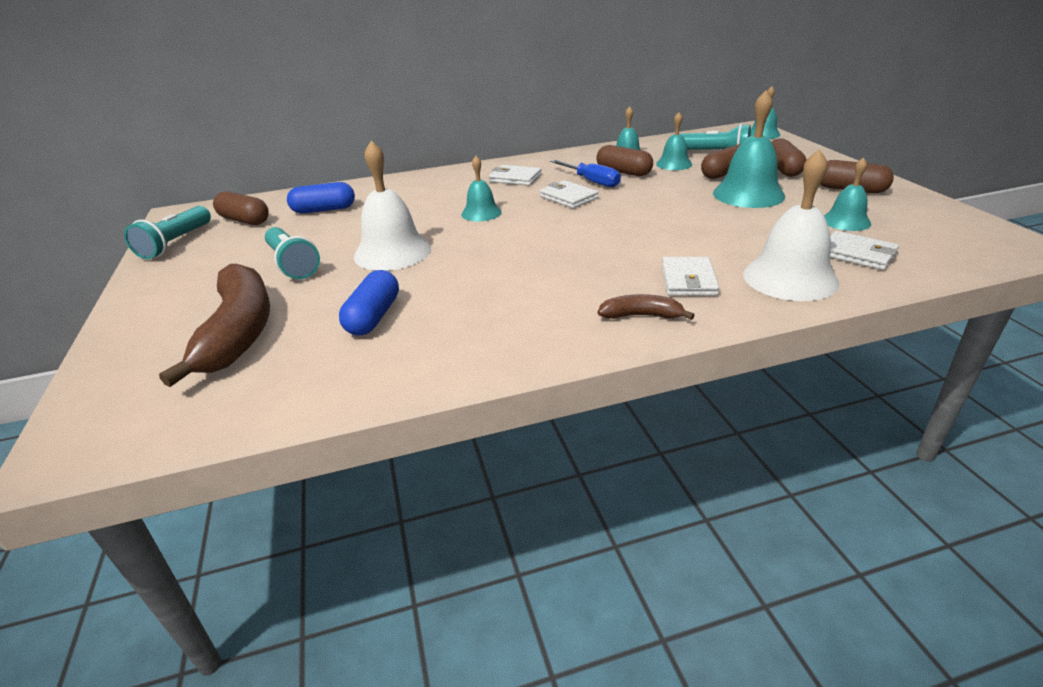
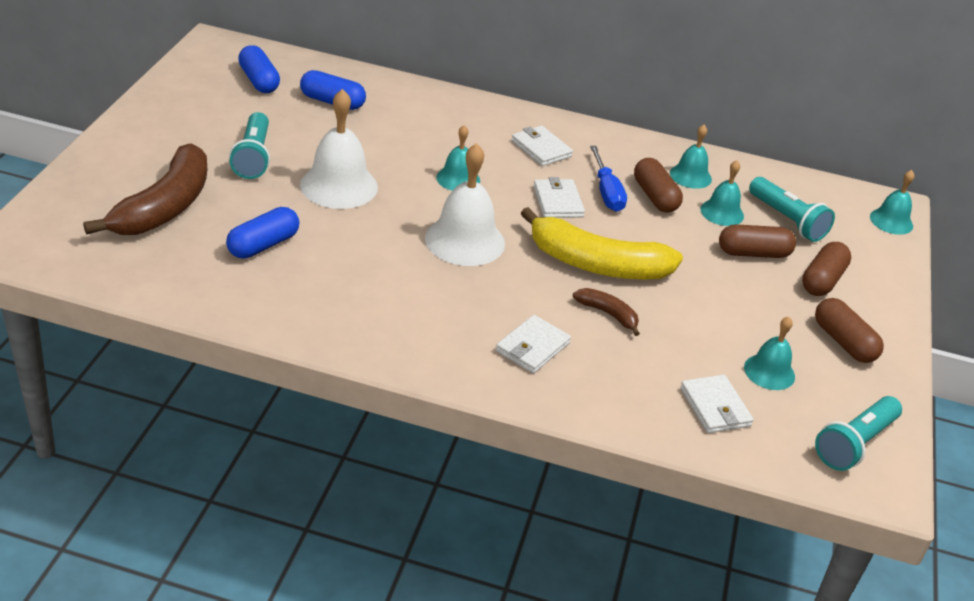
camera: 25 degrees right, 5 degrees up
(175, 243) = (187, 82): turquoise flashlight -> turquoise flashlight (854, 443)
(244, 220) = (259, 81): brown capsule -> blue capsule
(641, 316) = (451, 356): brown banana -> brown banana (608, 314)
(648, 216) = (597, 264): none -> yellow banana
(748, 194) = (732, 291): turquoise bell -> none
(790, 278) = (617, 393): white bell -> white bell (465, 240)

